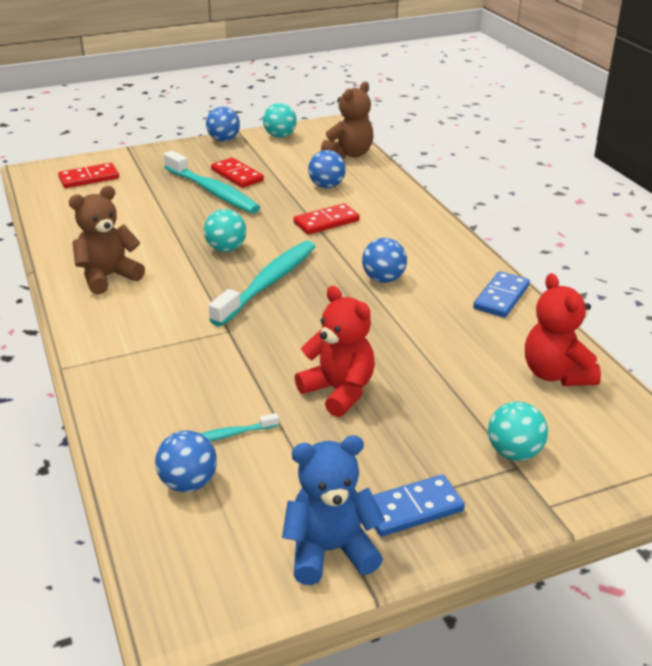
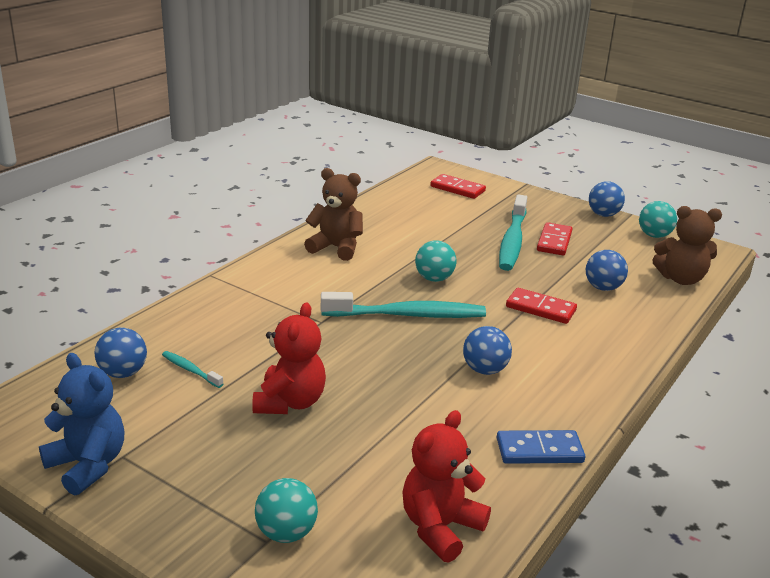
camera: 55 degrees right, 5 degrees down
(412, 508) = (164, 493): blue domino -> none

